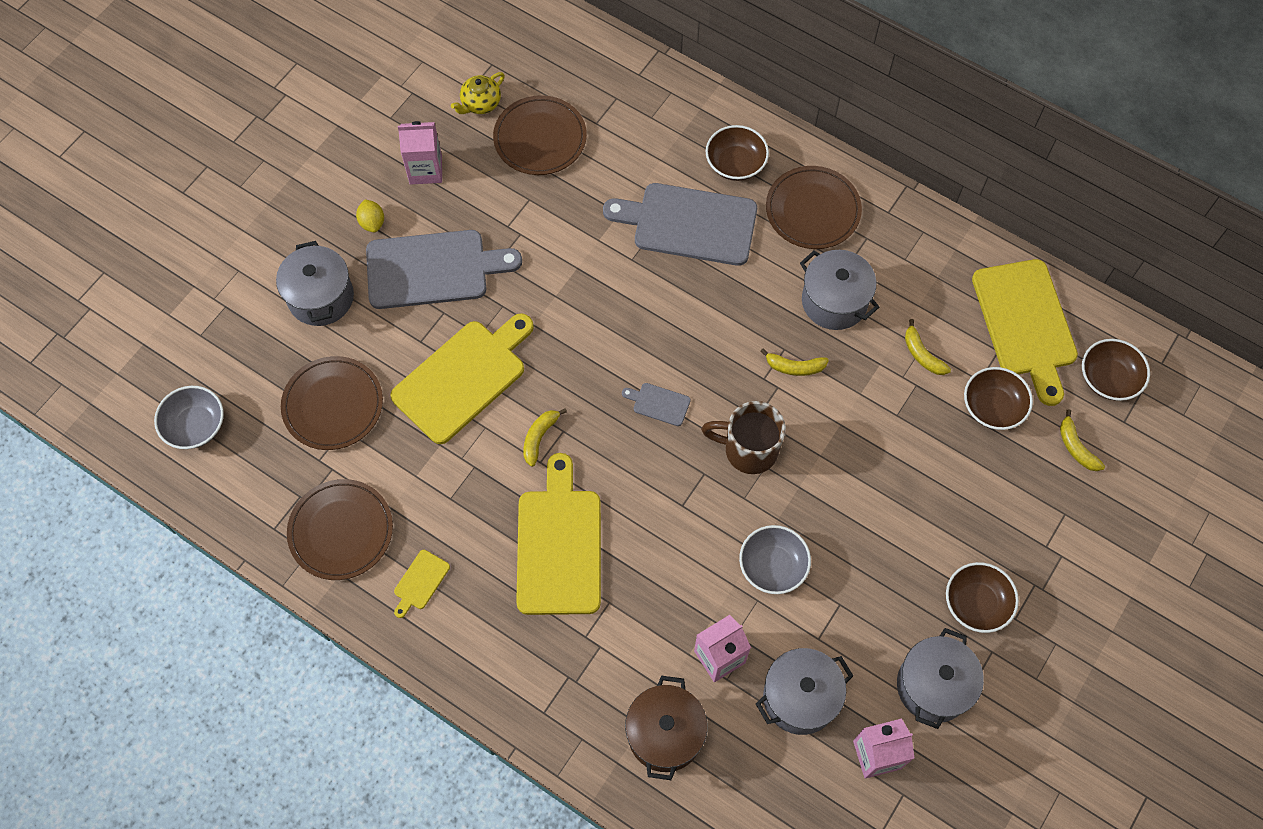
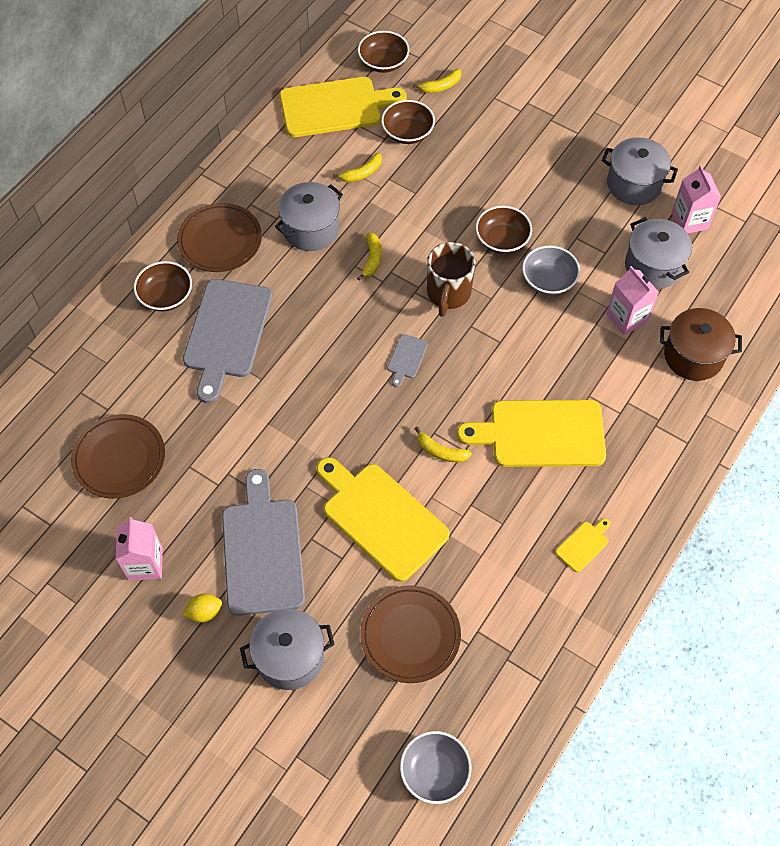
camera: 90 degrees left, 5 degrees down
(341, 531) = (539, 617): brown plate -> none
(420, 582) = (583, 545): yellow cutting board -> yellow cutting board turned 75 degrees counterclockwise
(480, 103) = (70, 515): yellow teapot -> none
(976, 603) = (568, 154): brown bowl -> brown bowl (502, 240)

